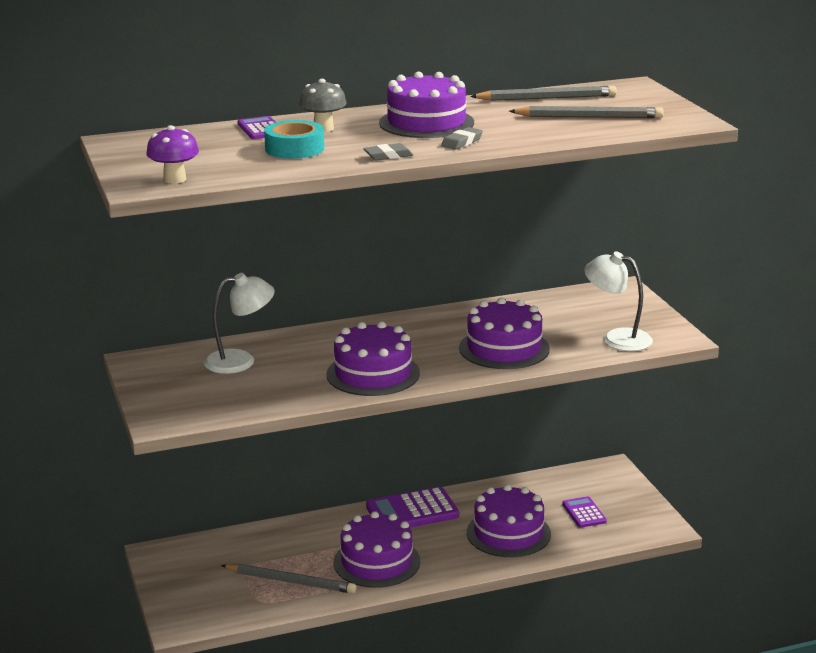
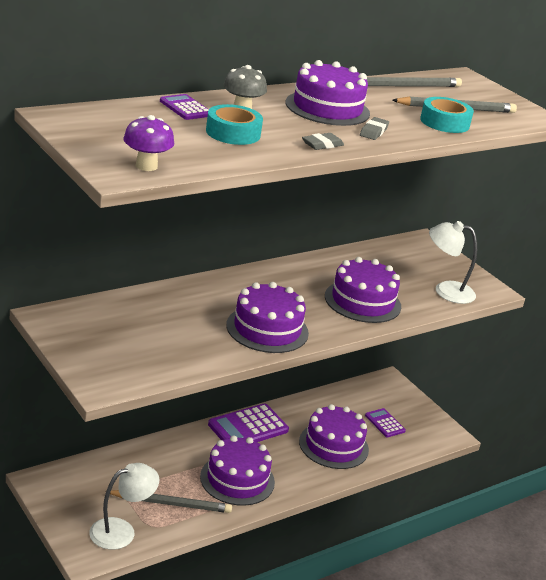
camera: 20 degrees left, 5 degrees up
(240, 361) = (143, 316): white lamp -> white lamp (121, 531)
(560, 131) = (444, 122): none -> turquoise tape

